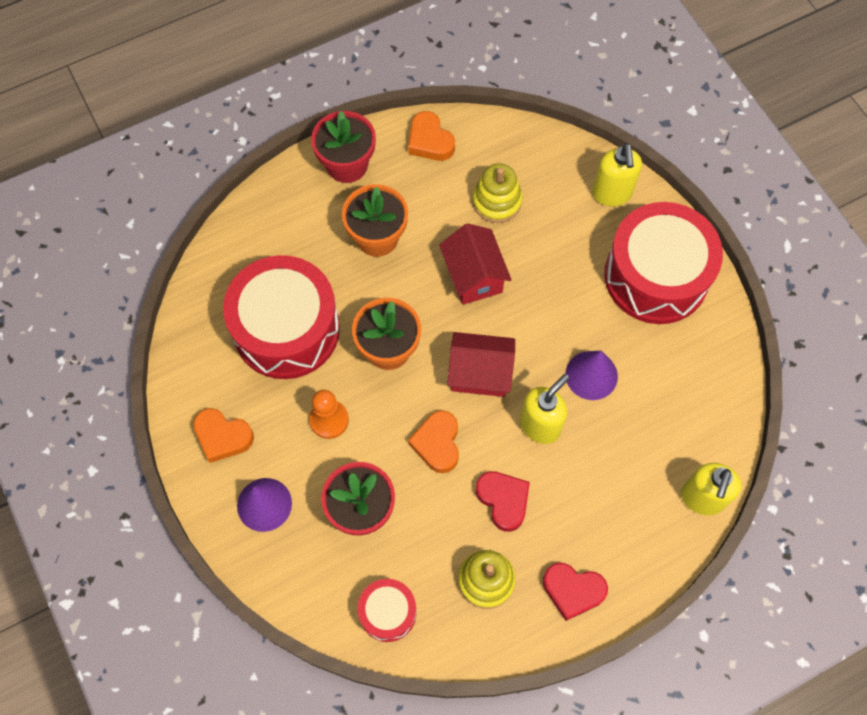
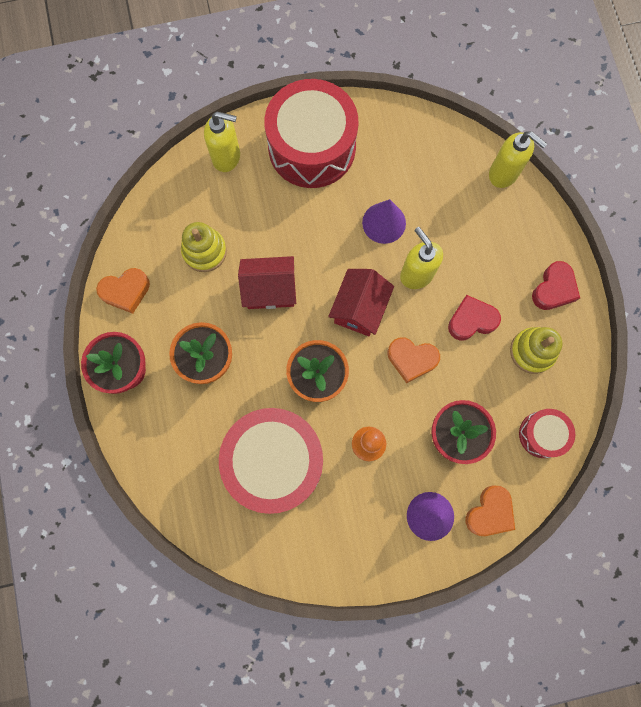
camera: 75 degrees left, 10 degrees up
(223, 436) = (361, 540): orange heart -> orange heart (490, 512)

